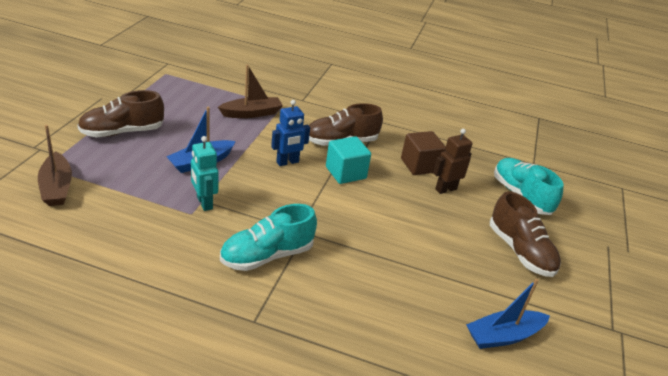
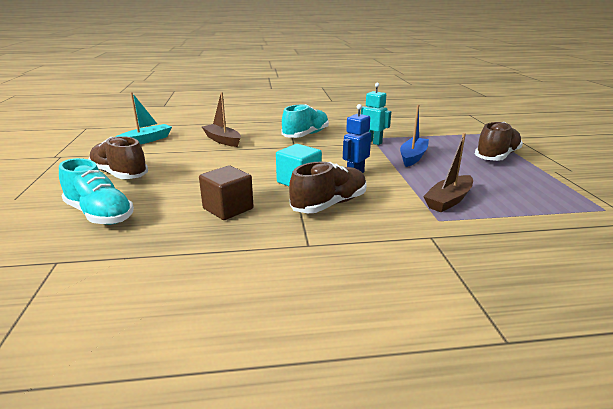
camera: 160 degrees right, 10 degrees down
(57, 187) = (456, 129): brown boat -> brown boat (222, 140)
(445, 189) = (193, 196): brown robot -> none
(503, 336) = (146, 140): blue boat -> turquoise boat

